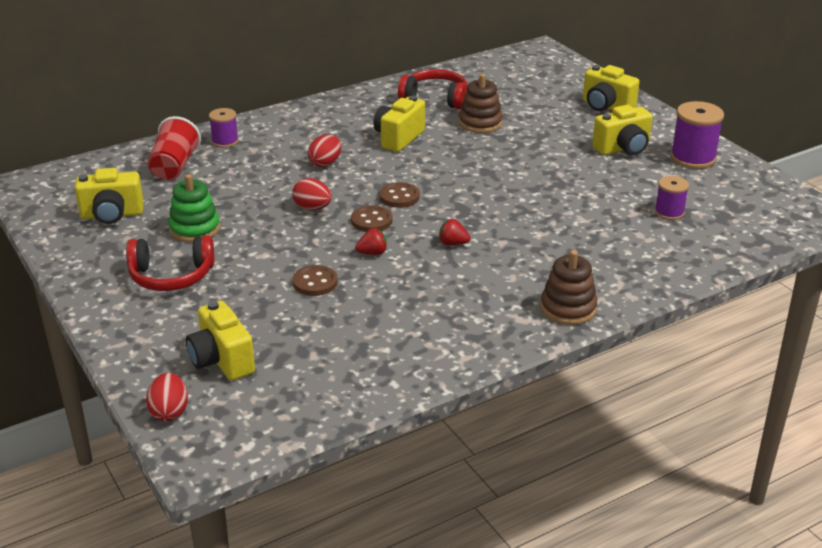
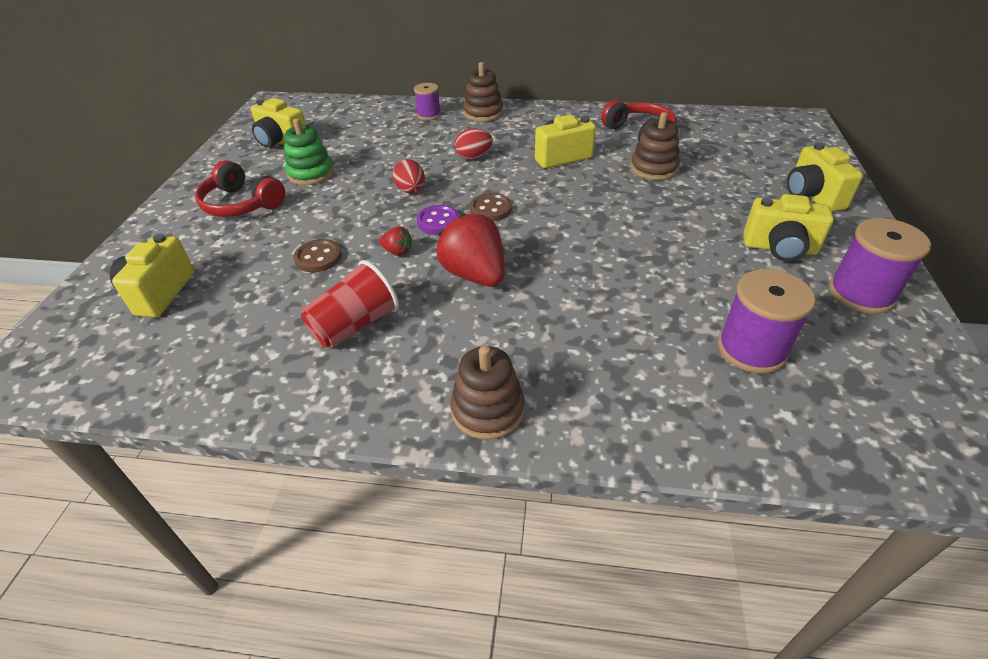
camera: 40 degrees right, 10 degrees up
(169, 412) = (65, 319): red egg -> none
(174, 166) = (369, 121): red cup -> red cup (355, 325)
(276, 123) = (483, 113): none -> brown stacking toy
(371, 221) = (438, 221): brown button -> purple button
(453, 243) = (475, 275): red strawberry -> red strawberry, size x2.17
(669, 212) = (751, 349): purple spool -> purple spool, size x1.65

